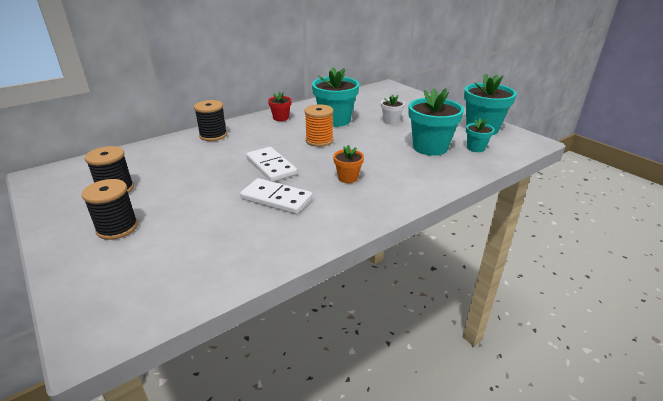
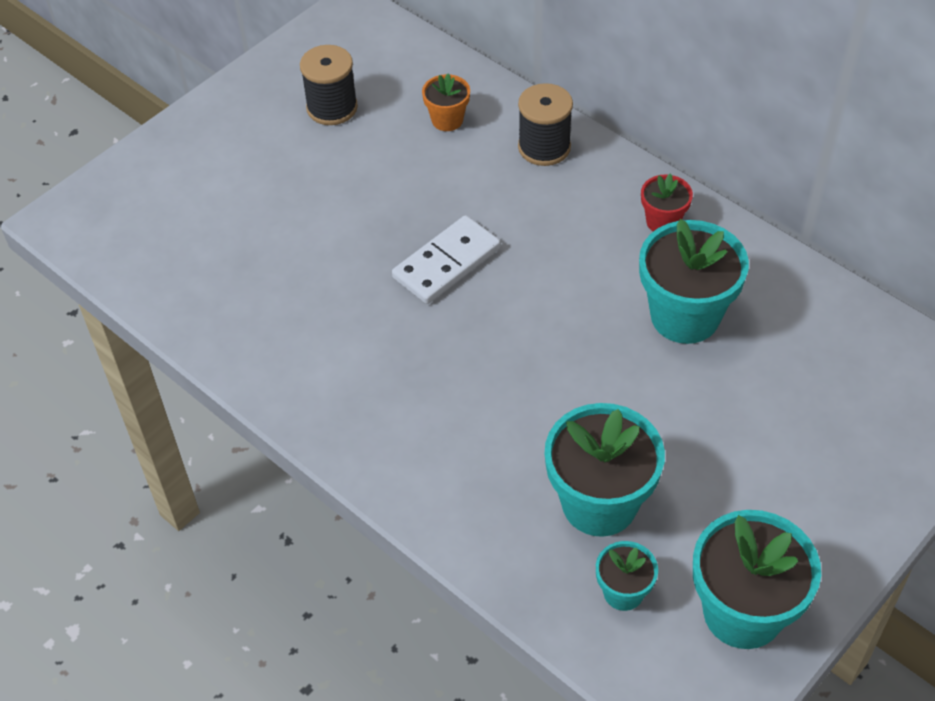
camera: 80 degrees right, 20 degrees up
(117, 228) = (242, 153): black spool -> none
(276, 199) = (344, 297): white domino -> none
(319, 140) = (572, 309): orange spool -> none
(348, 178) = (433, 379): orange flower pot -> orange flower pot (447, 120)
(391, 121) = (720, 420): white flower pot -> none

